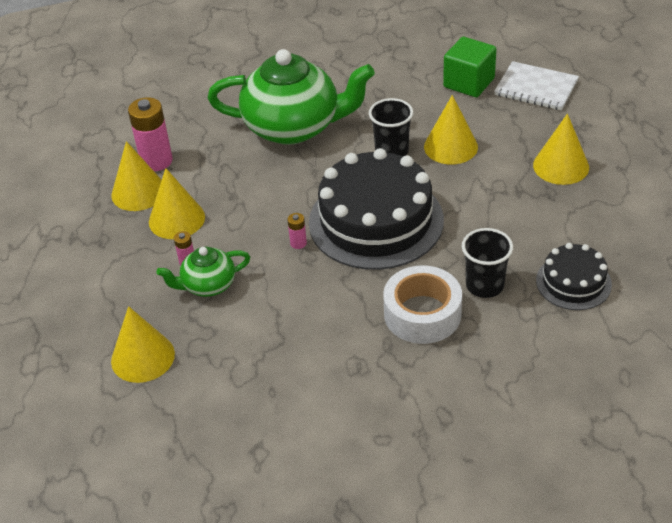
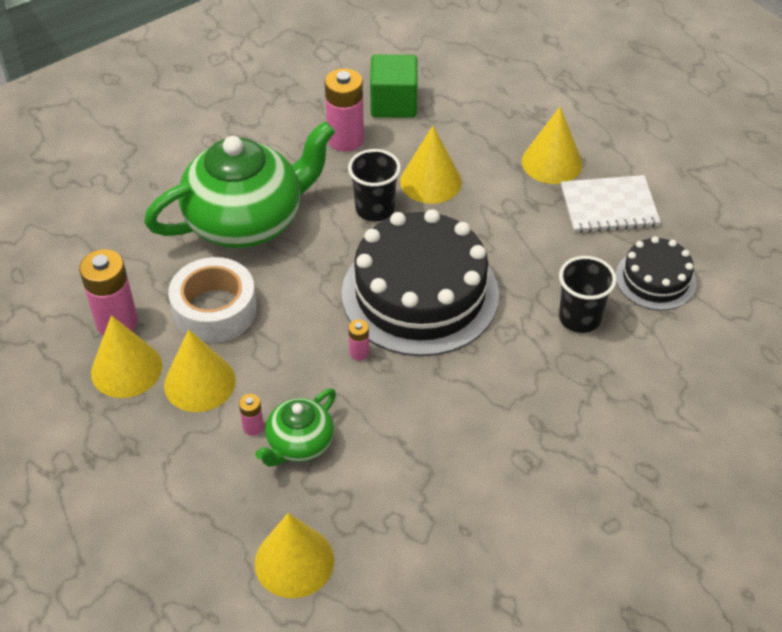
camera: 35 degrees left, 5 degrees up
(411, 96) = (345, 139): none -> pink battery
(422, 314) = (545, 375): white tape -> white tape (215, 310)
(536, 88) = (464, 86): white notebook -> white notebook (609, 206)

